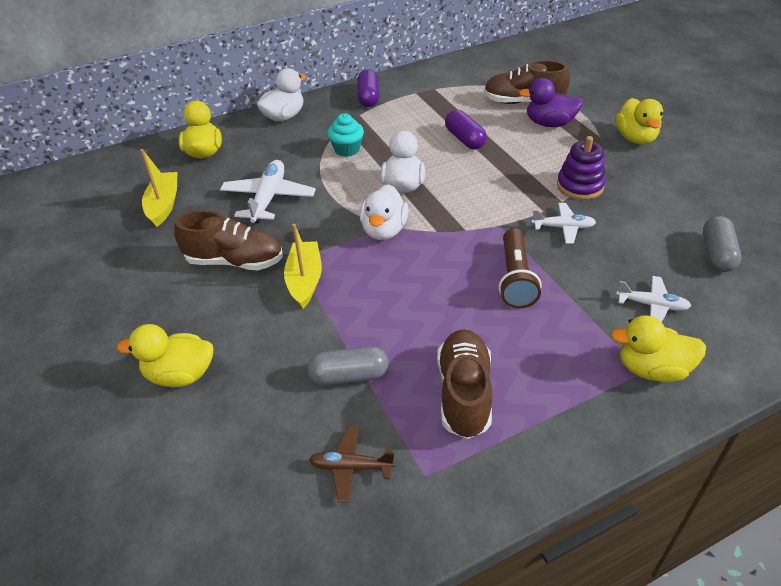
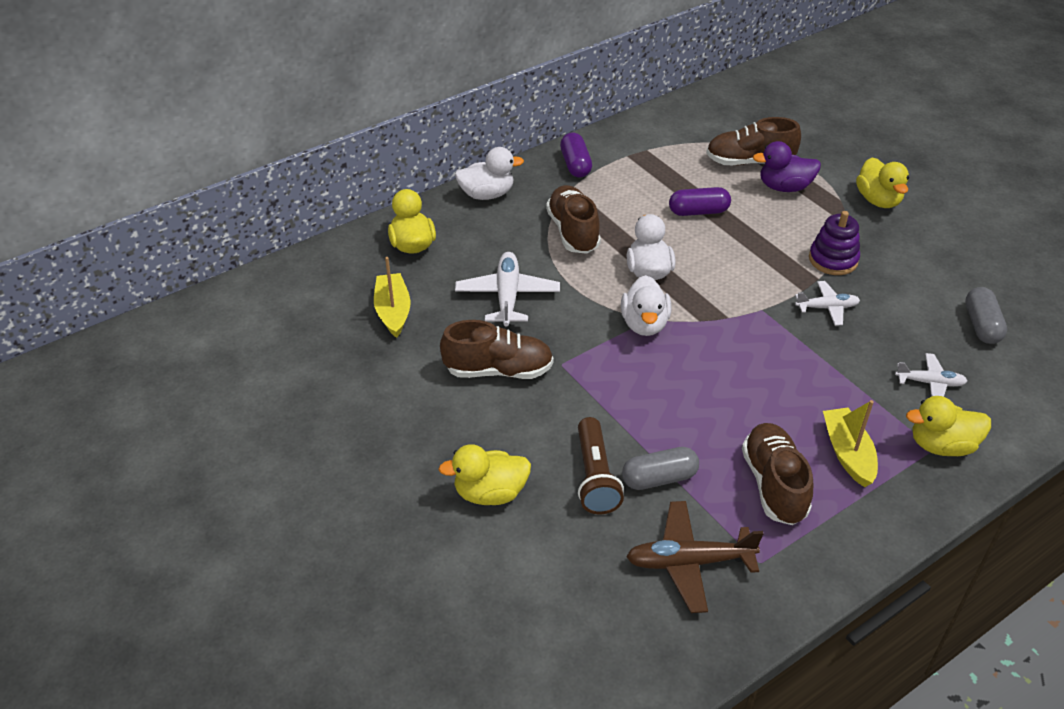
camera: 10 degrees left, 0 degrees up
(284, 116) = (487, 194): white duck -> white duck turned 45 degrees clockwise
(305, 280) = (580, 385): yellow boat -> yellow boat (848, 453)
(347, 149) = (573, 232): turquoise cupcake -> brown shoe
(351, 467) = (689, 562): brown plane -> brown plane, size x1.64
(464, 139) = (698, 212): purple capsule -> purple capsule turned 60 degrees counterclockwise
(515, 278) = (792, 366): brown flashlight -> brown flashlight (595, 477)

